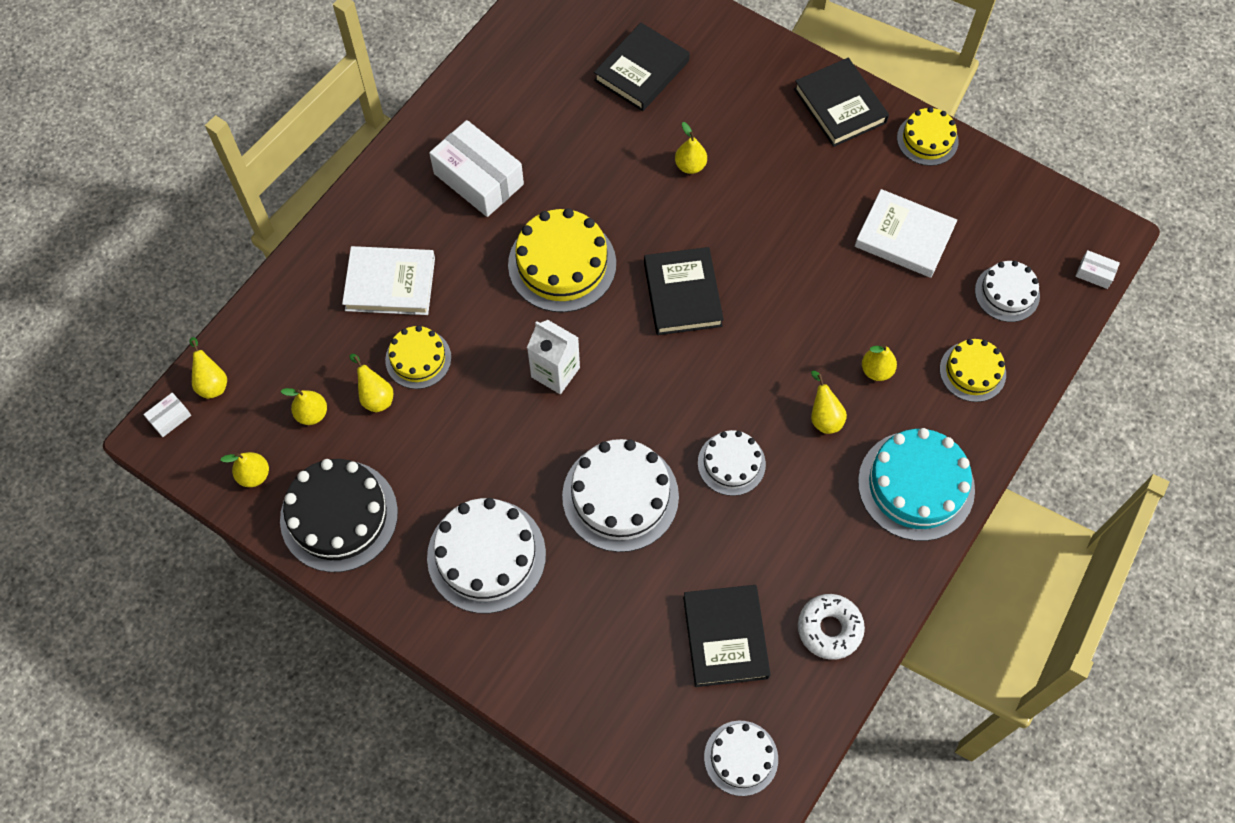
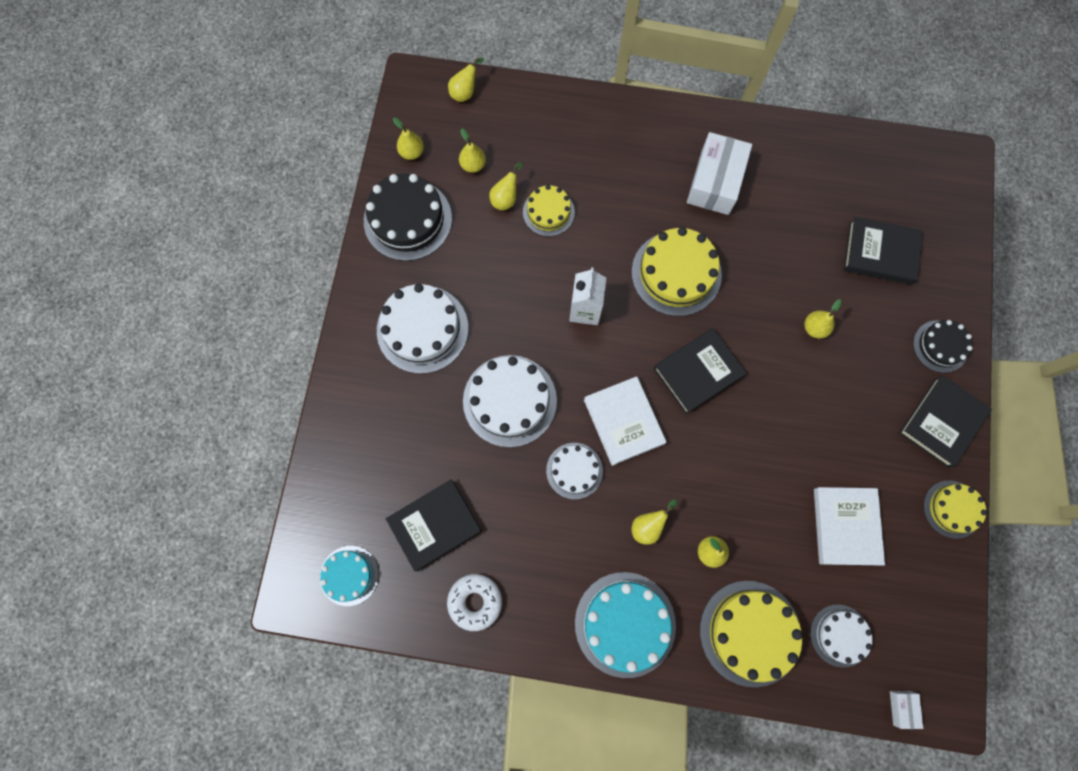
camera: 65 degrees right, 10 degrees up
(170, 418) = (428, 81): white box -> none
(390, 284) = (597, 165): white book -> white book (623, 422)
(741, 758) = (349, 575): white cake -> turquoise cake
(764, 68) = (940, 346): none -> black cake
(972, 371) = (750, 633): yellow cake -> yellow cake, size x1.70

